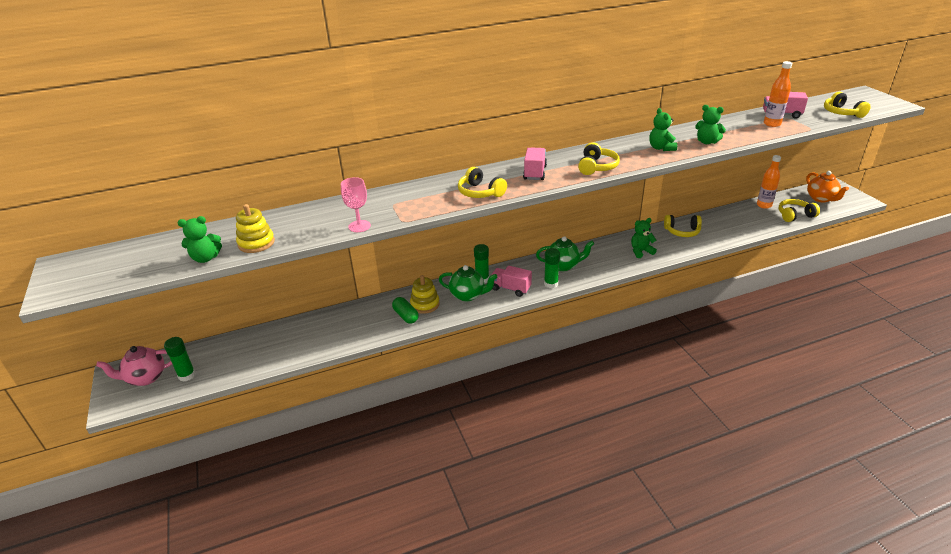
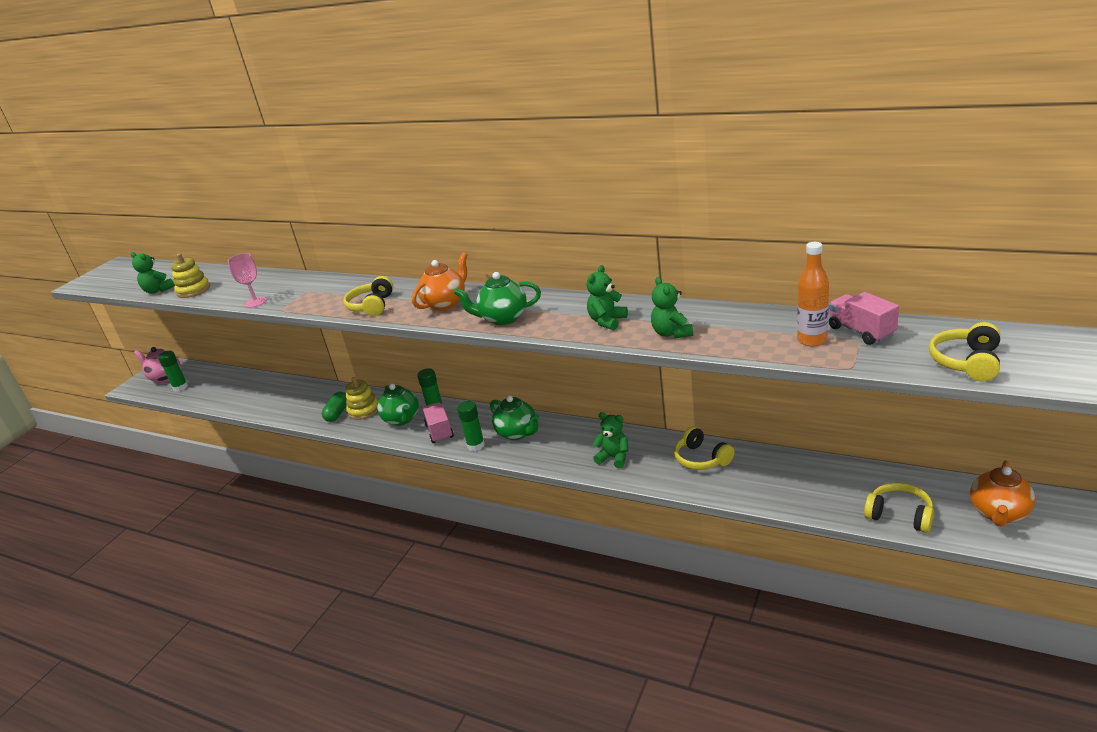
camera: 50 degrees right, 5 degrees down
(535, 173) = (446, 303): pink truck -> orange teapot
(596, 167) = (503, 318): yellow headphones -> green teapot
(764, 205) = (879, 479): orange bottle -> none

